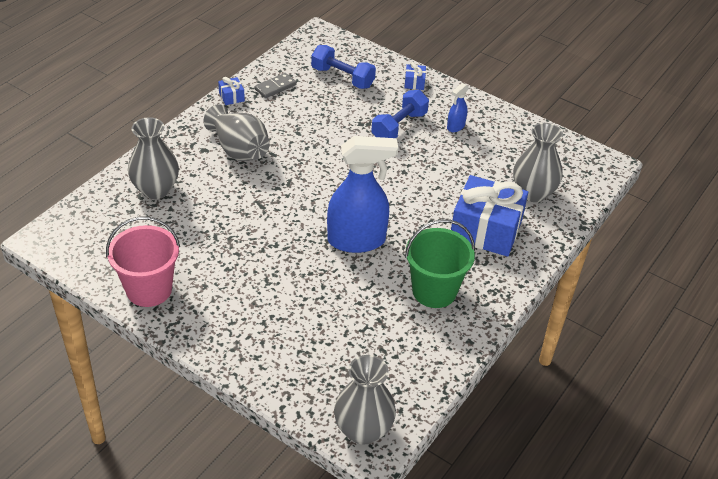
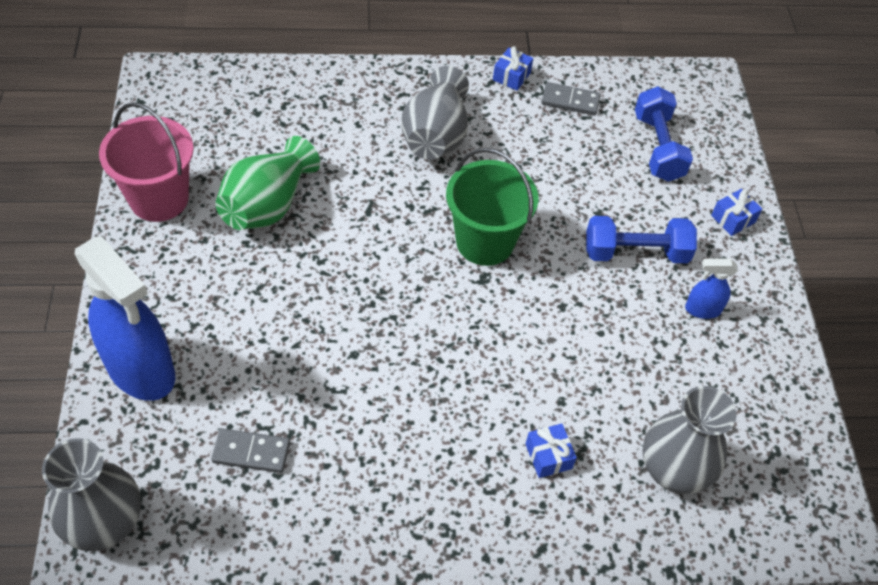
camera: 50 degrees right, 10 degrees up
(156, 189) = (306, 110): grey vase -> none
(210, 245) = (268, 205): none -> green vase
(357, 240) = (399, 332): blue spray bottle -> blue spray bottle (141, 370)
(375, 342) = (251, 452): none -> grey domino
(434, 291) = (387, 463): green bucket -> green bucket (485, 242)
(486, 230) = (548, 456): blue gift -> blue gift, size x0.41

